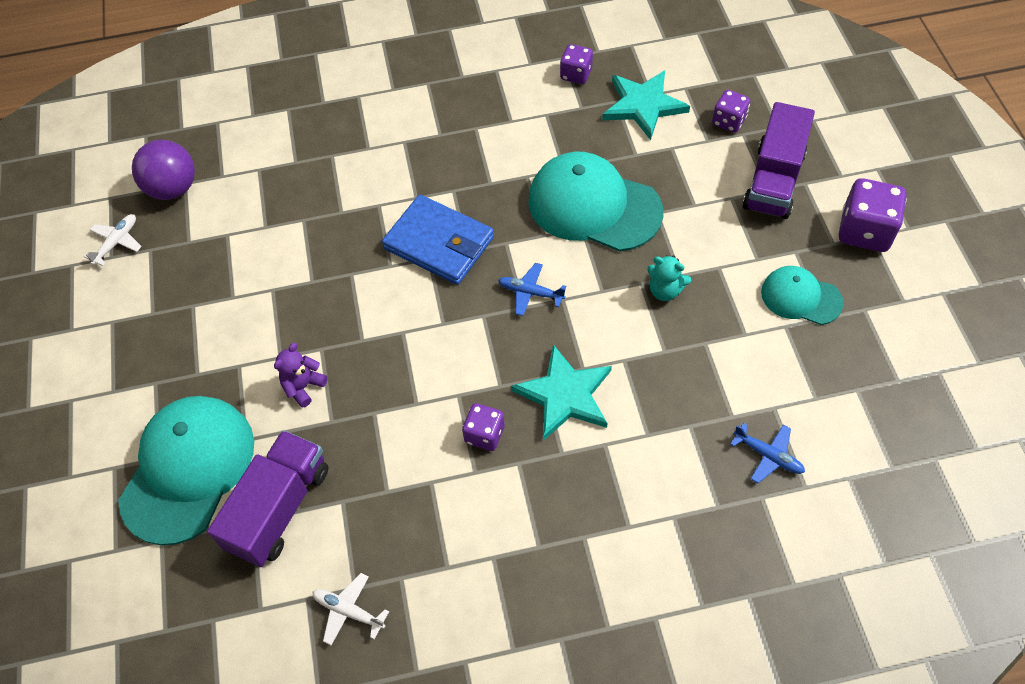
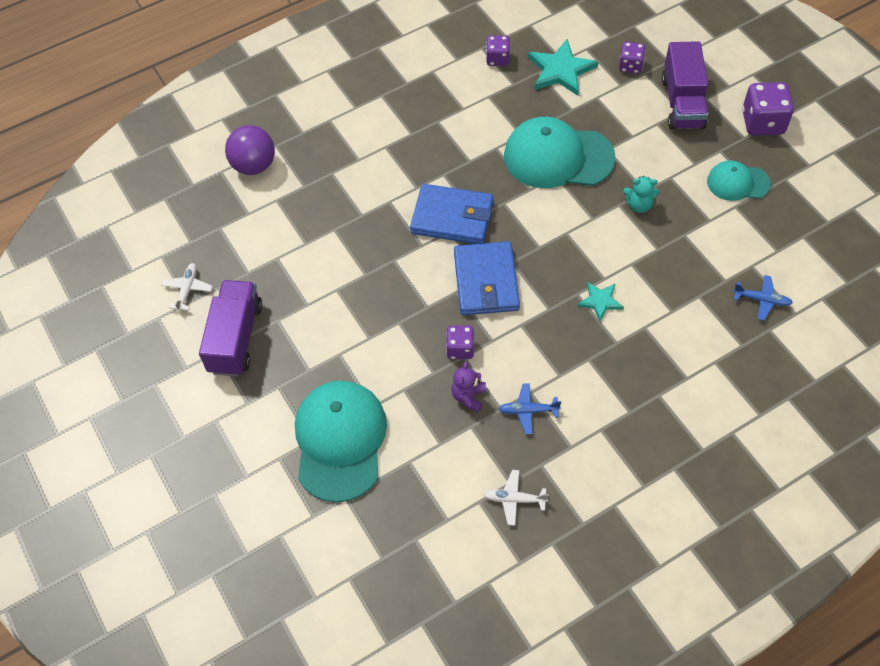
camera: 20 degrees left, 0 degrees up
(173, 188) = (212, 234): purple ball -> purple ball (254, 165)
(279, 508) = (426, 446): purple truck -> purple truck (236, 338)
(303, 386) = (399, 354): purple teddy bear -> purple teddy bear (468, 396)
(442, 330) = (486, 281): none -> blue wallet
(484, 434) = (554, 347): purple dice -> purple dice (460, 349)
(530, 293) = (540, 235): blue plane -> blue plane (528, 411)
(565, 395) = (600, 301): turquoise star -> turquoise star, size x0.57

